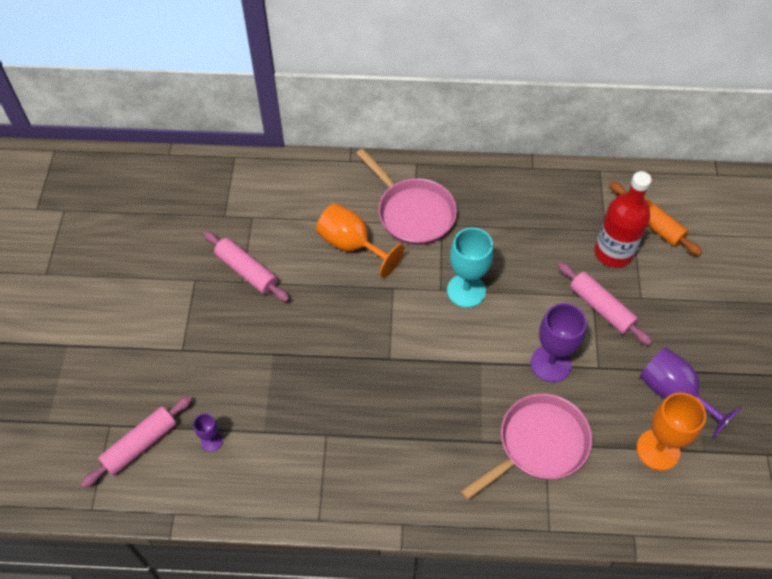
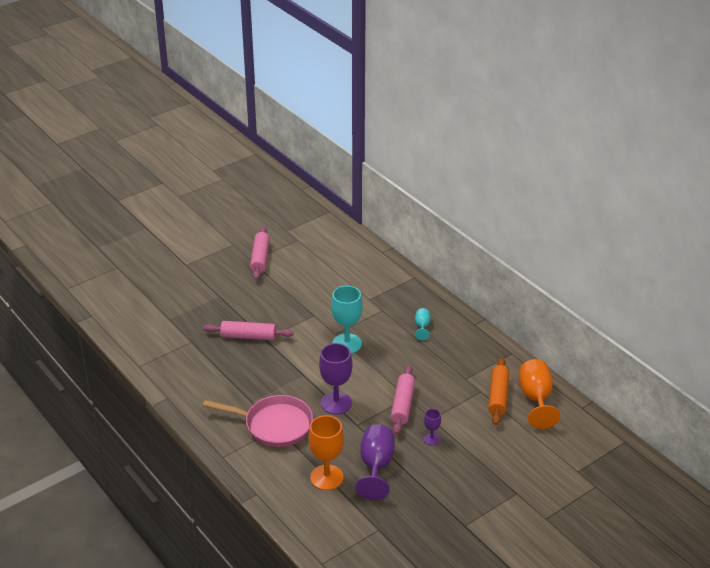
camera: 50 degrees right, 20 degrees down
(140, 445) = (117, 283): pink rolling pin -> pink rolling pin (248, 336)
(211, 441) = (144, 305): purple goblet -> purple goblet (431, 439)
(352, 245) = (324, 285): orange goblet -> orange goblet (536, 399)
(413, 213) = (376, 295): pink pan -> none
(498, 210) = (422, 327): none -> turquoise goblet
(613, 252) = (452, 390): red bottle -> none

